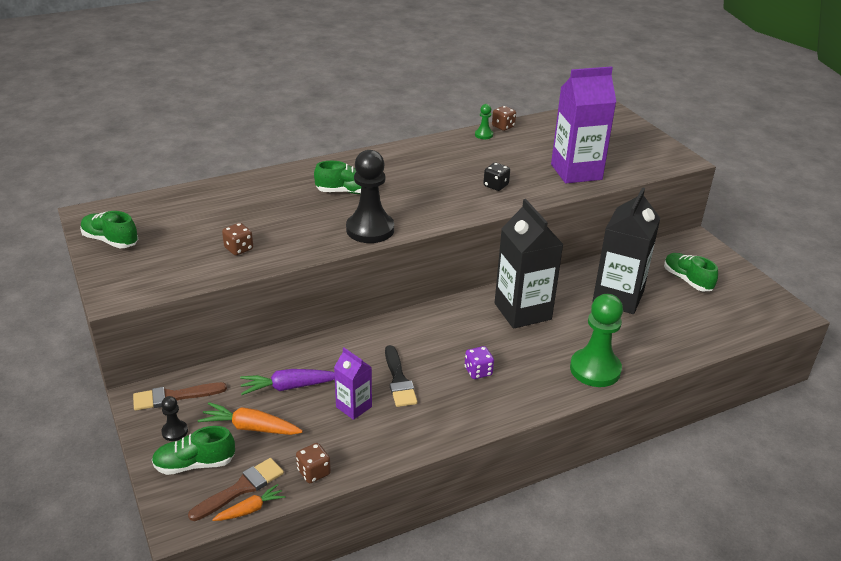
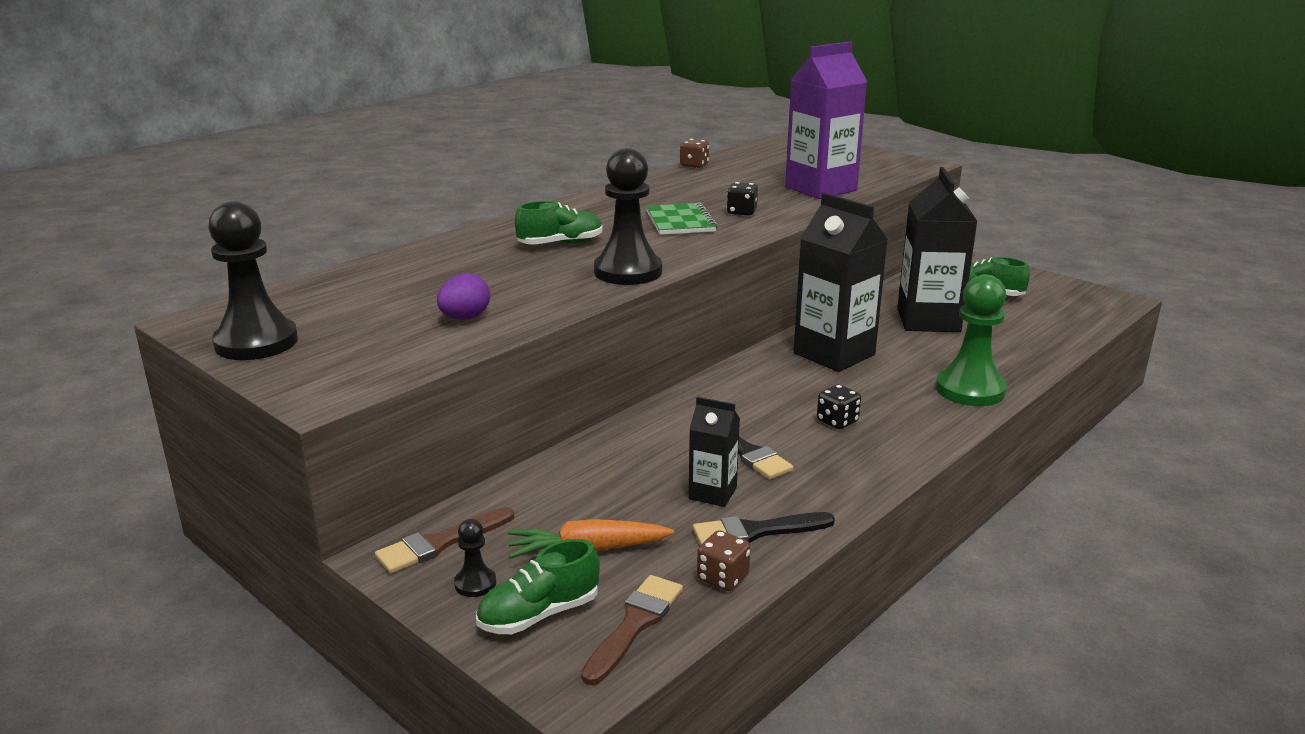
camera: 20 degrees left, 10 degrees down
(110, 240) = (256, 342): green shoe -> black pawn
(239, 249) = (465, 318): brown dice -> purple egg
(250, 509) = (670, 645): orange carrot -> none
(288, 387) = (603, 493): purple carrot -> none
(354, 407) = (712, 493): purple carton -> black carton
(358, 444) = (756, 531): none -> black brush
(444, 186) = (680, 222): none -> green notebook
(478, 371) = (837, 421): purple dice -> black dice
(483, 135) = (679, 174): green pawn -> none

